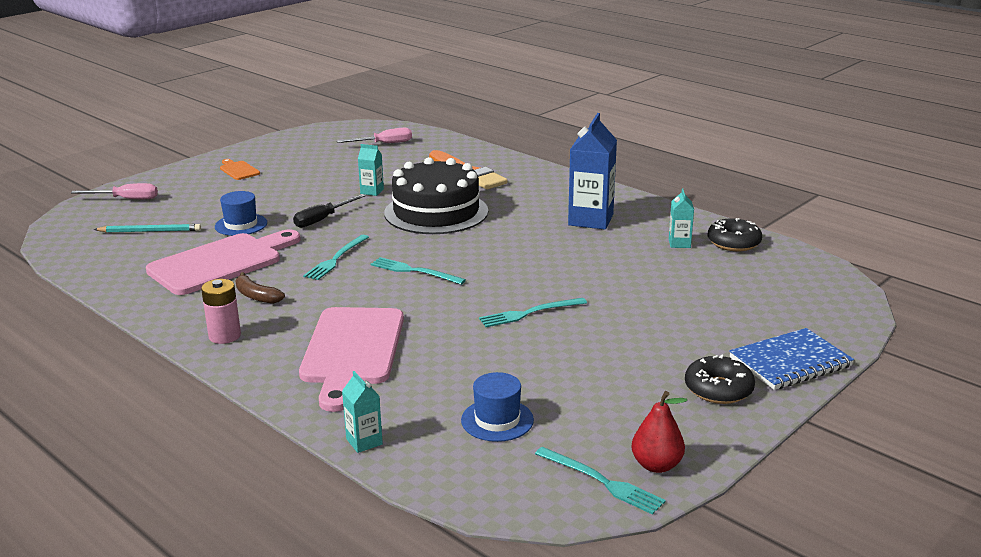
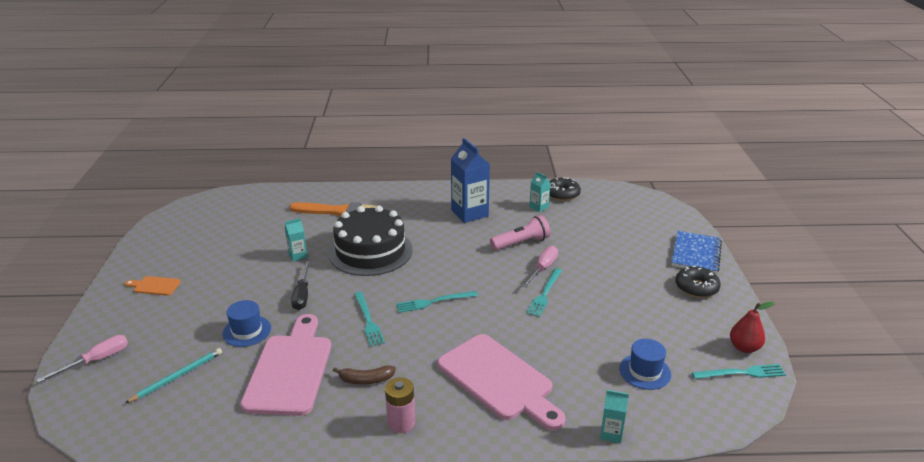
camera: 45 degrees left, 5 degrees up
(384, 144) = (237, 213): pink screwdriver -> pink screwdriver (543, 268)
(594, 264) = (521, 243): none -> pink flashlight

